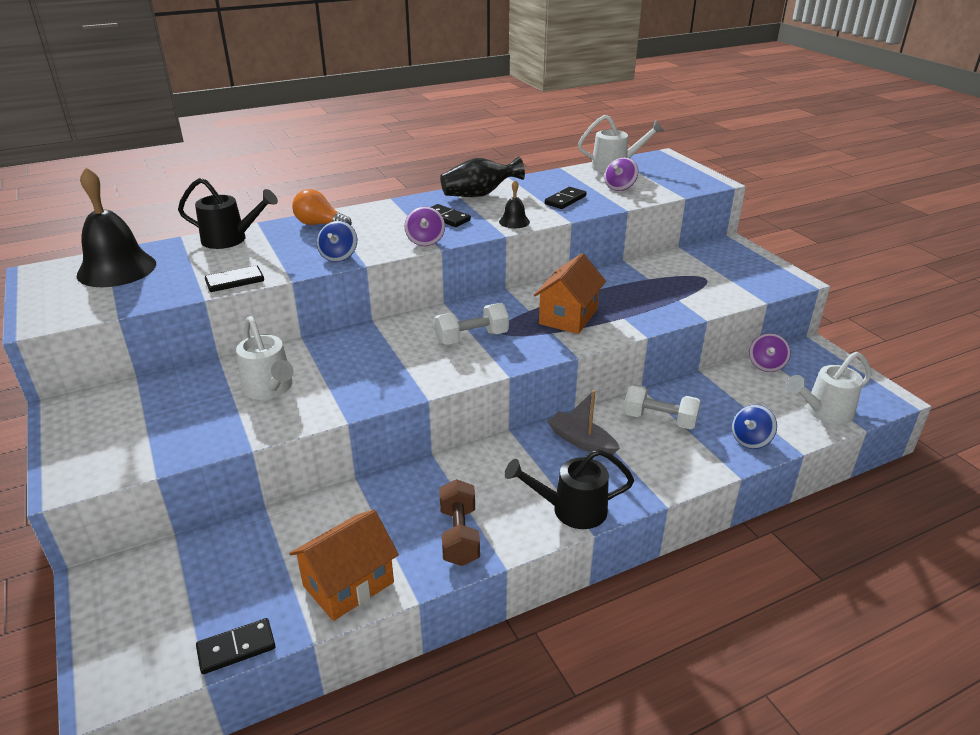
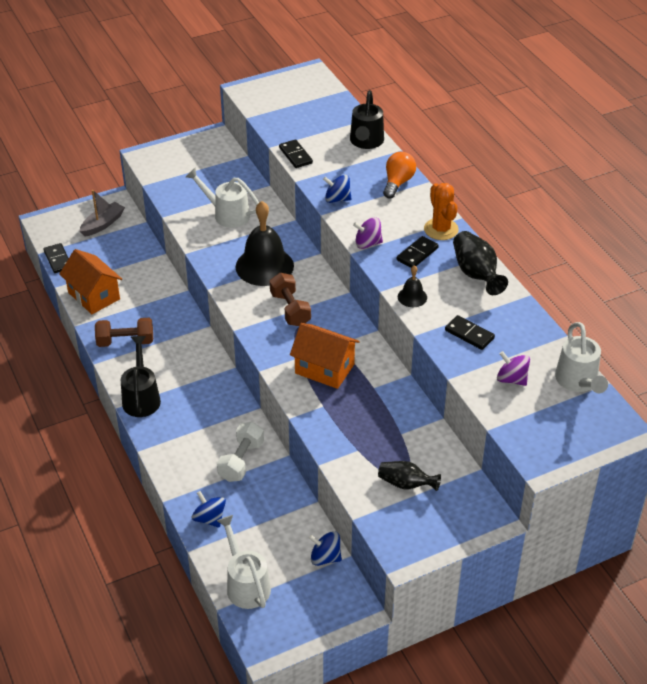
camera: 90 degrees right, 10 degrees up
(117, 269) = (315, 101): black bell -> black bell (264, 266)
(270, 389) = (227, 214): white watering can -> white watering can turned 60 degrees clockwise
(407, 207) = (441, 229): none -> orange cactus
(472, 338) = (290, 309): white dumbbell -> brown dumbbell
(581, 441) = (216, 408): grey boat -> grey boat (103, 224)
(711, 277) = (406, 484): none -> black vase
(766, 365) = (325, 557): purple spinning top -> blue spinning top

